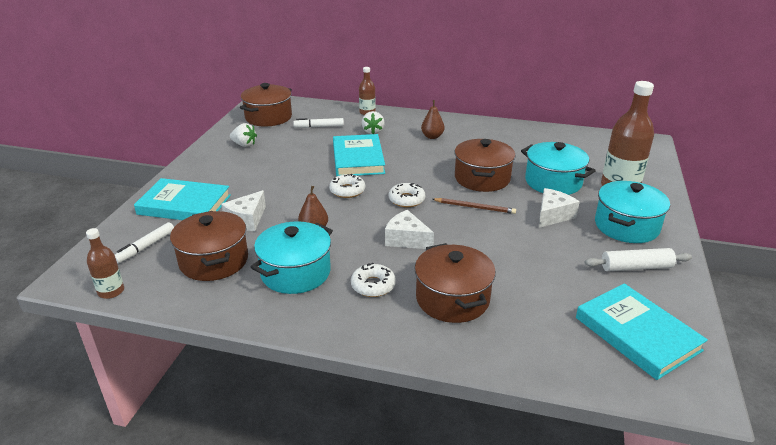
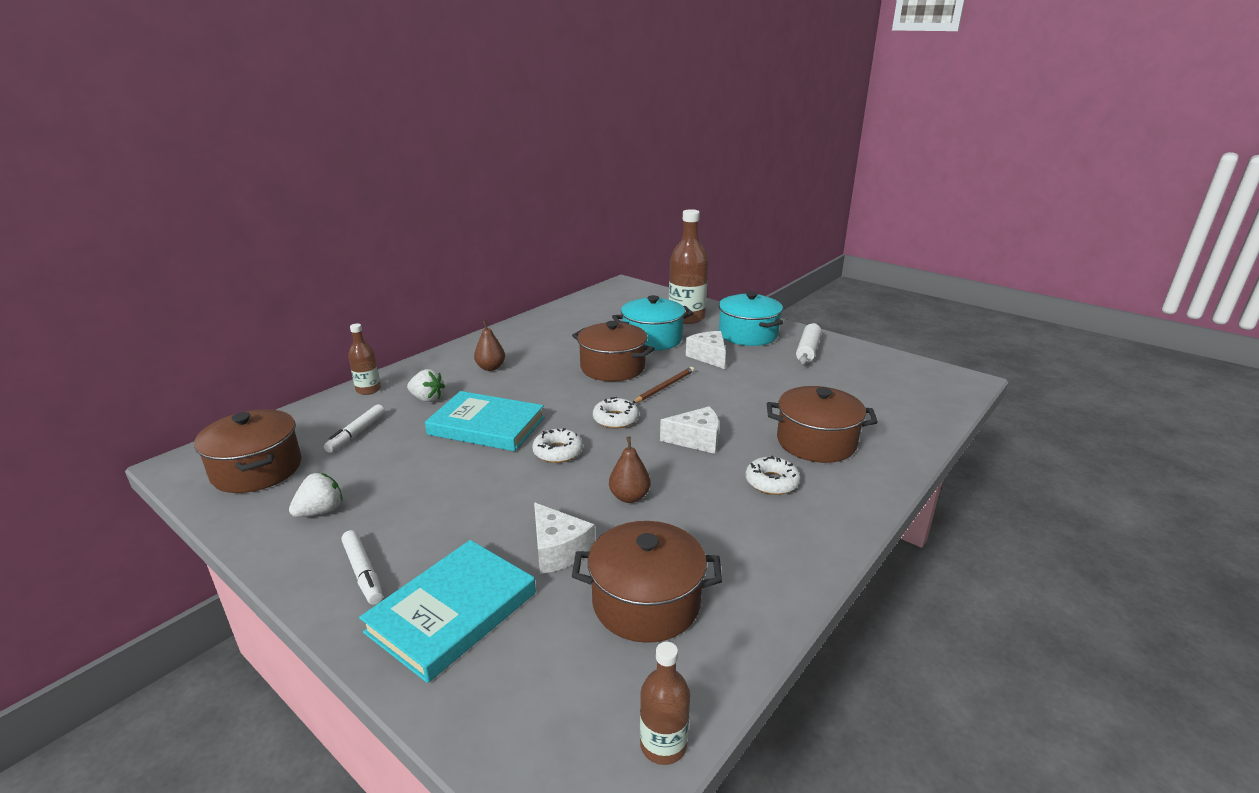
camera: 65 degrees left, 5 degrees down
(145, 247) = (552, 681): white marker -> white marker (363, 572)
(295, 273) = (717, 532): turquoise pot -> none
(406, 239) = (696, 440): white cheese -> white cheese turned 150 degrees counterclockwise
(637, 334) = (893, 378): turquoise book -> none

